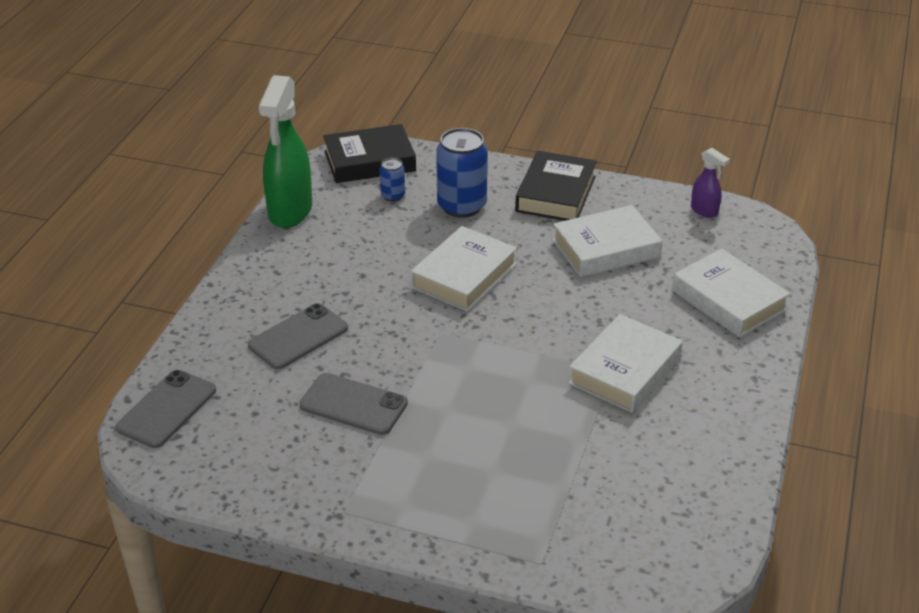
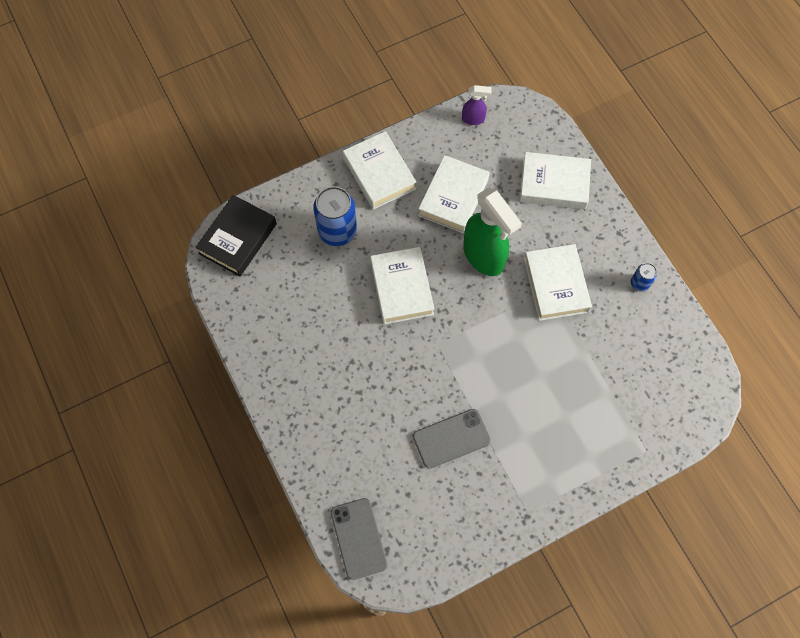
camera: 45 degrees left, 30 degrees up
(290, 212) = (241, 326): green spray bottle -> green spray bottle (484, 256)
(298, 337) = (366, 419): grey phone -> none
(393, 196) = (287, 257): blue can -> blue can (640, 283)
(556, 194) = (379, 174): black book -> white book

